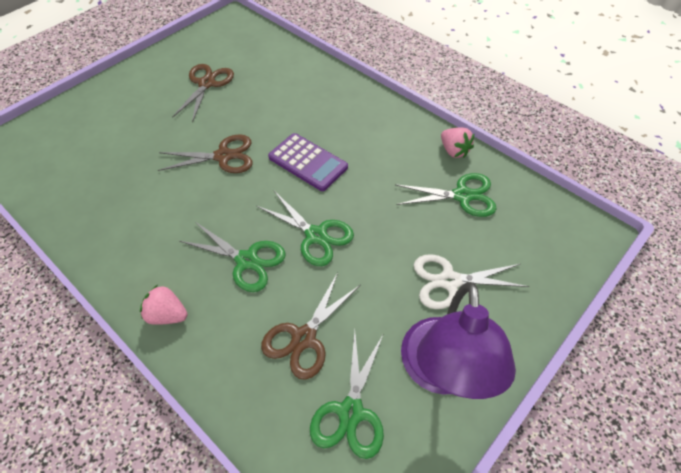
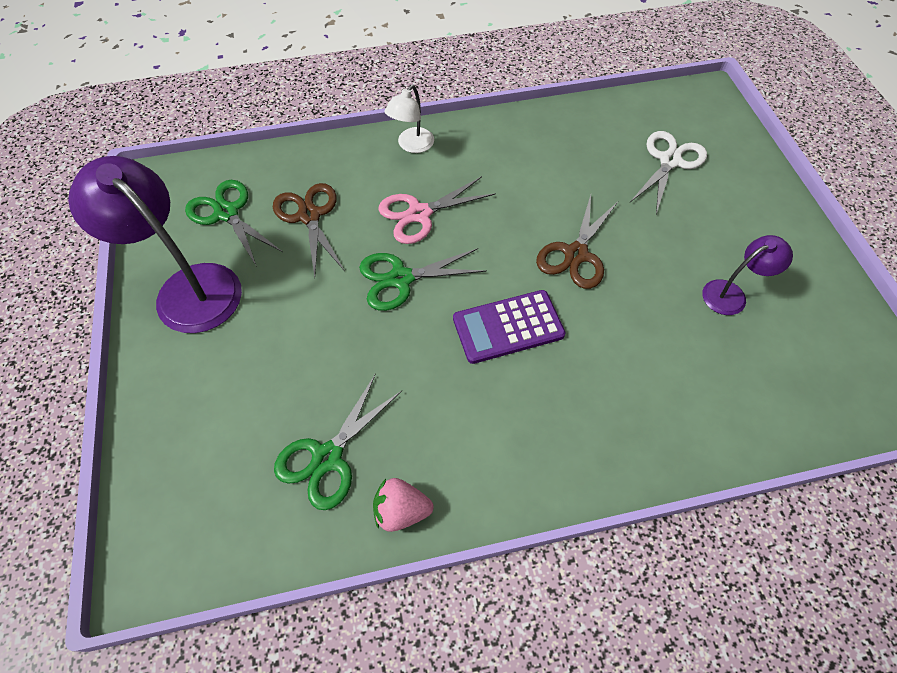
camera: 125 degrees right, 5 degrees up
(167, 315) = (411, 145): pink strawberry -> white lamp
(206, 84) = (731, 294): brown scissors -> purple lamp
(246, 260) = (419, 214): green scissors -> pink scissors
(449, 281) = (249, 357): white scissors -> white scissors (669, 161)

